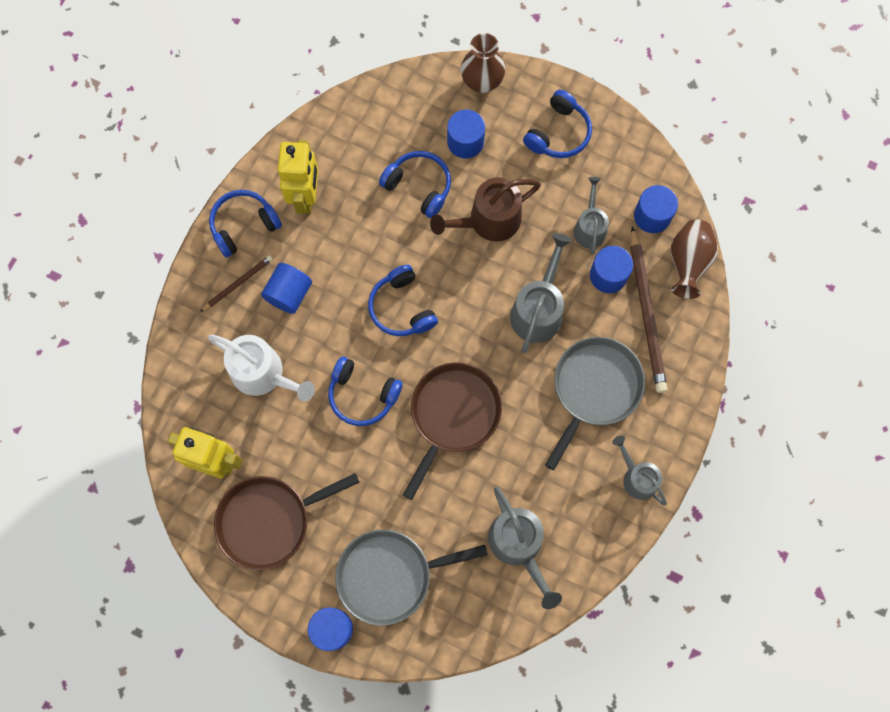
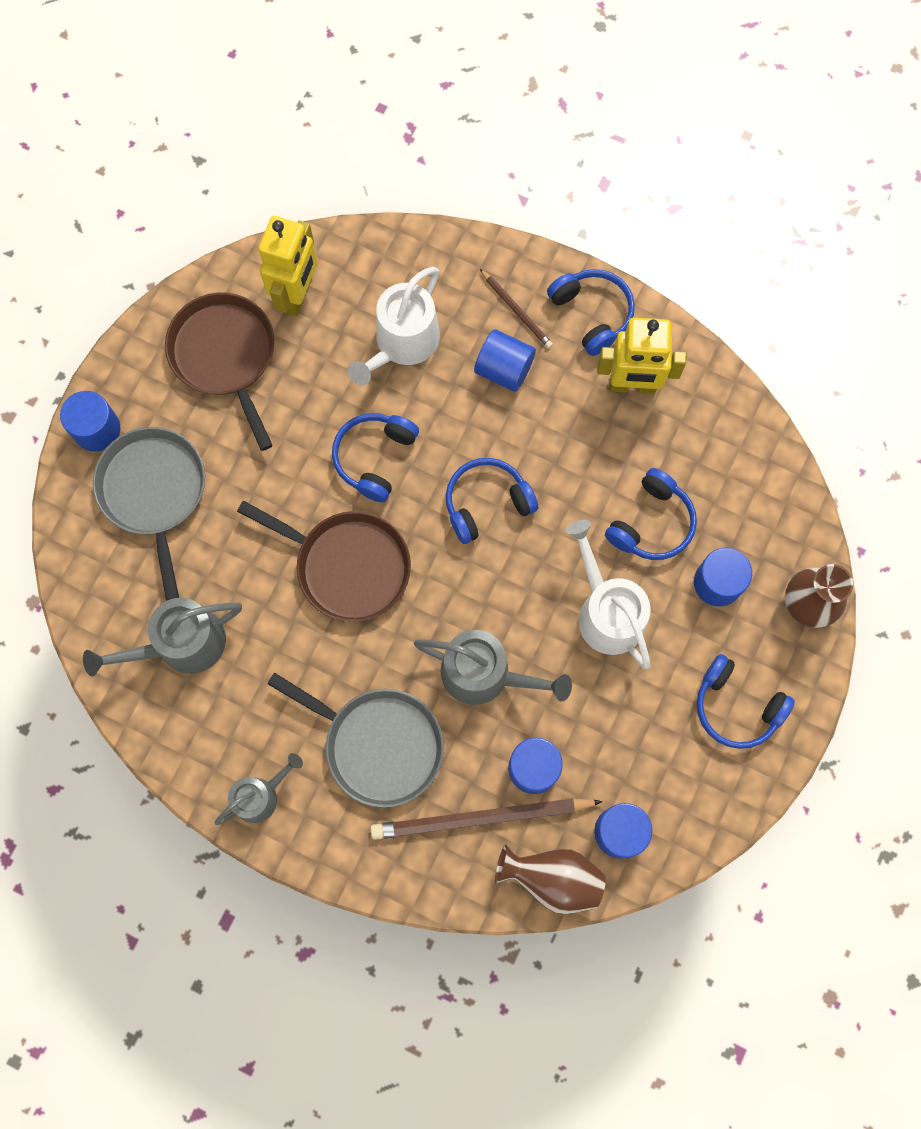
camera: 90 degrees right, 0 degrees up
(488, 220) = (606, 612): brown watering can -> white watering can
(589, 227) = (600, 745): grey watering can -> none

